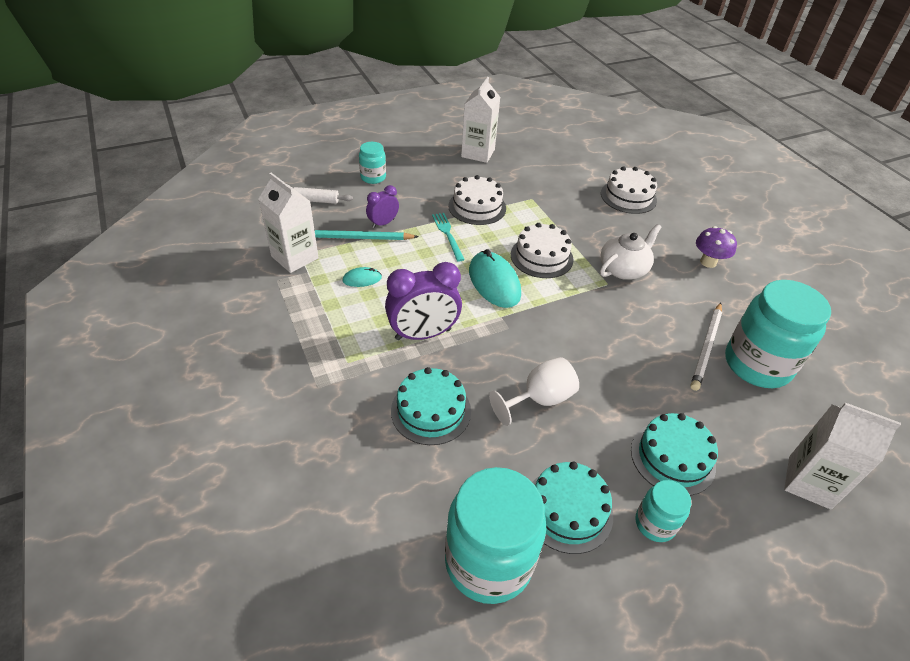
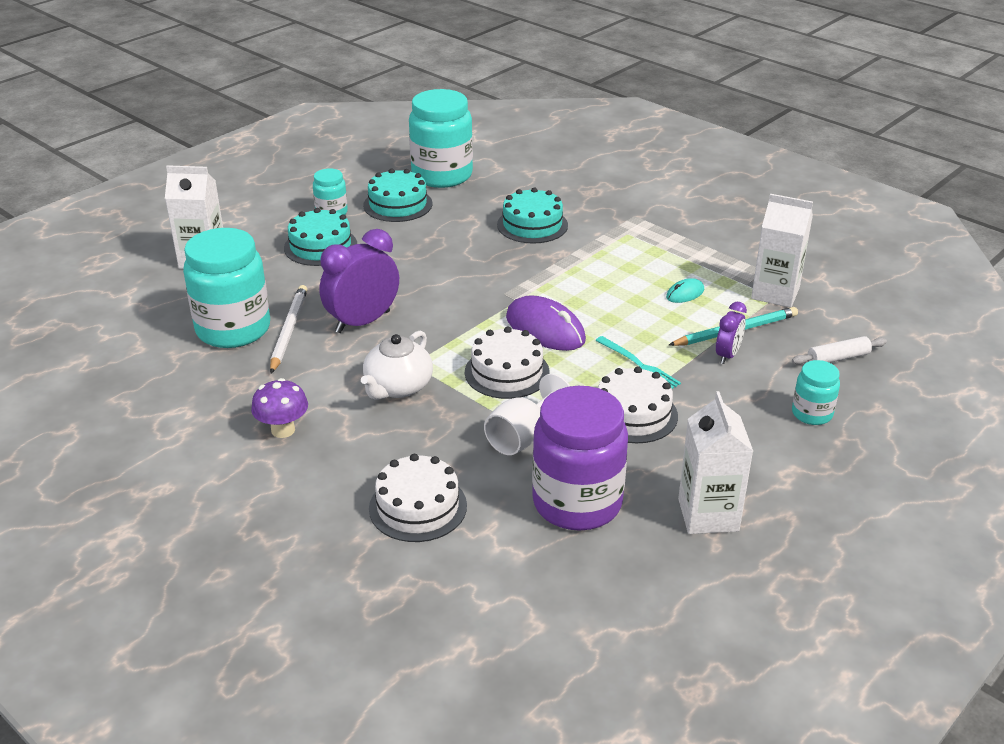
camera: 160 degrees right, 10 degrees down
(423, 334) = (581, 267): purple clock -> purple clock (362, 322)
(494, 282) = (545, 329): turquoise mouse -> purple mouse
(539, 399) = (446, 252): white goblet -> white goblet (522, 437)
(541, 175) = (577, 503): none -> purple jar

